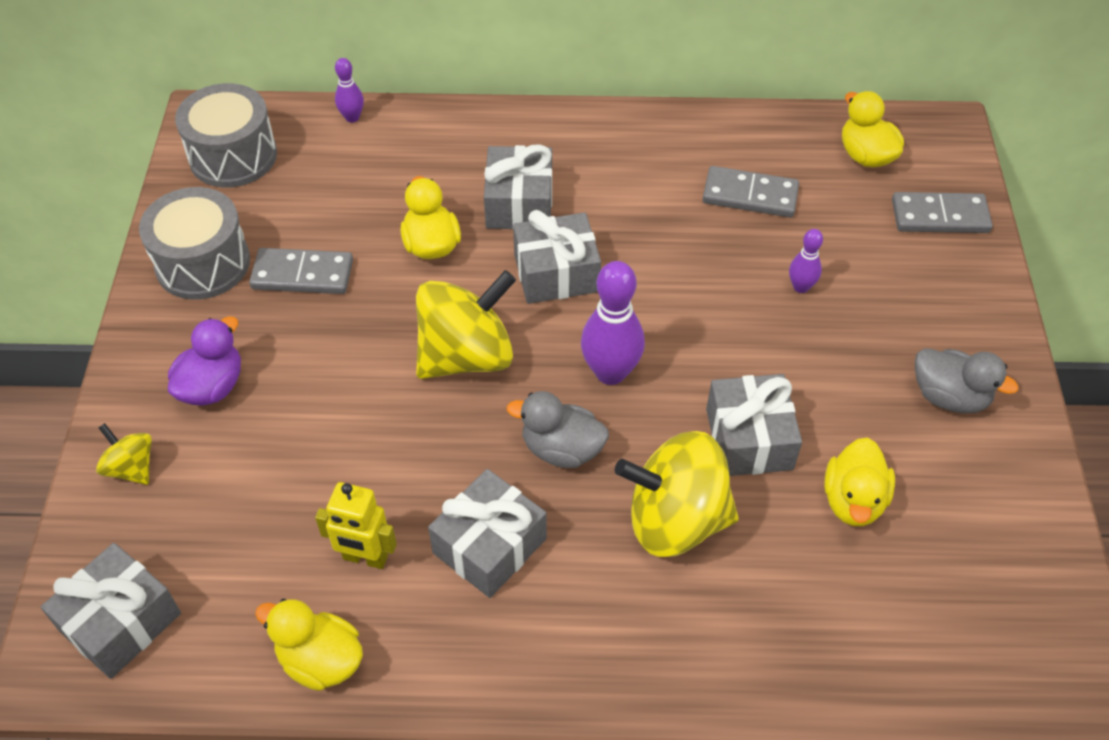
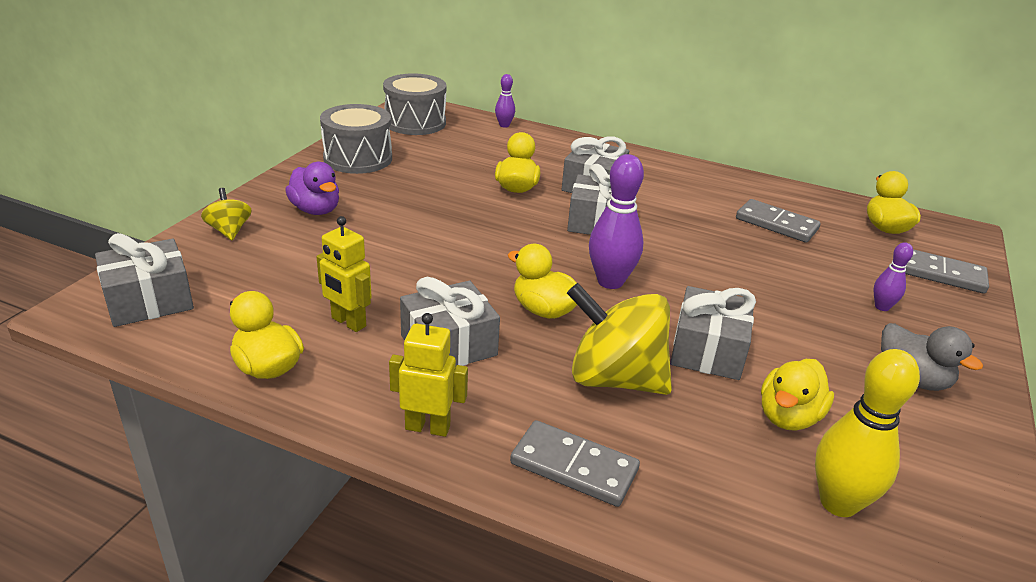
camera: 20 degrees right, 20 degrees down
(212, 386) = (316, 210): purple duck -> purple duck turned 90 degrees clockwise
(302, 274) = (418, 179): grey domino -> grey domino (574, 466)
(466, 356) = (504, 243): yellow spinning top -> none
(528, 666) = (428, 427): none -> yellow robot
(561, 449) = (544, 310): grey duck -> yellow duck
(801, 287) = (797, 280): purple bowling pin -> purple bowling pin (882, 307)
(926, 590) = (838, 503): none -> yellow bowling pin

